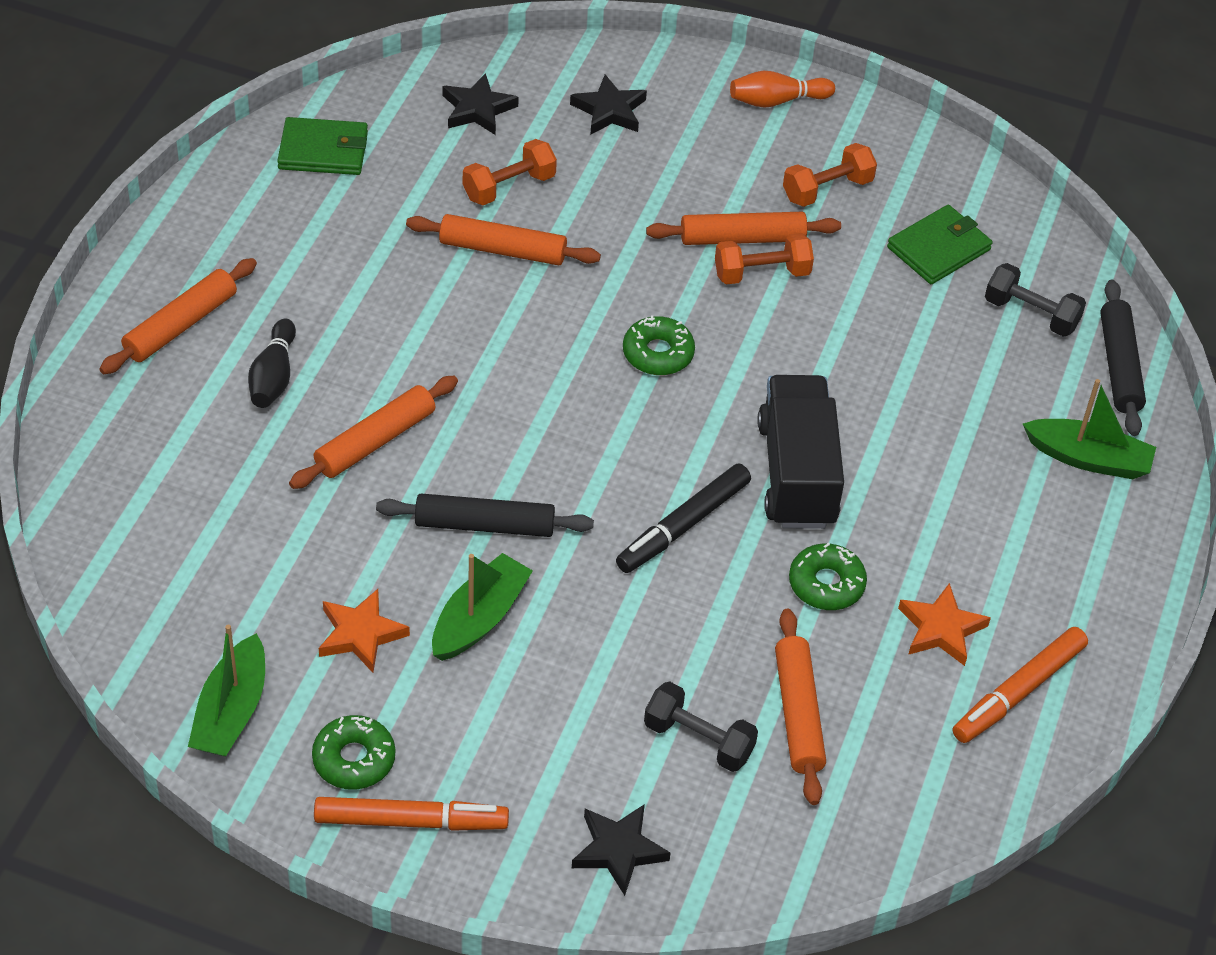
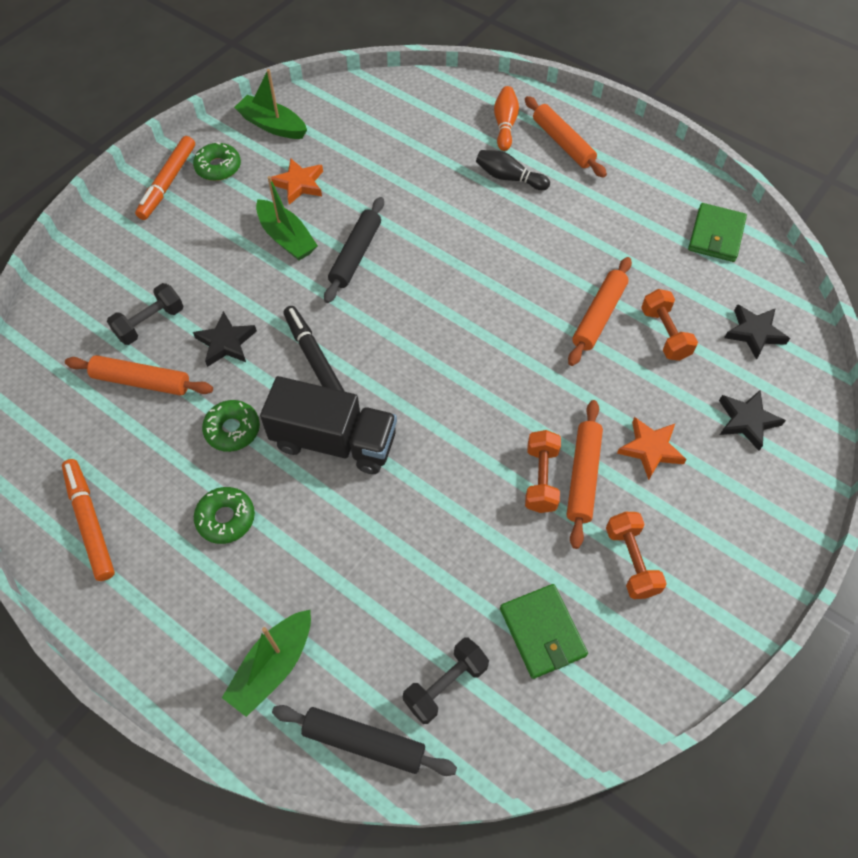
camera: 110 degrees right, 10 degrees up
(375, 441) = (441, 216): orange rolling pin -> none
(618, 850) = (100, 266): black star -> black star (226, 343)
(658, 353) = (474, 385): green donut -> green donut (226, 518)
(777, 101) = (751, 555): orange bowling pin -> orange bowling pin (505, 125)
(941, 629) = (164, 490): orange star -> orange star (650, 449)

